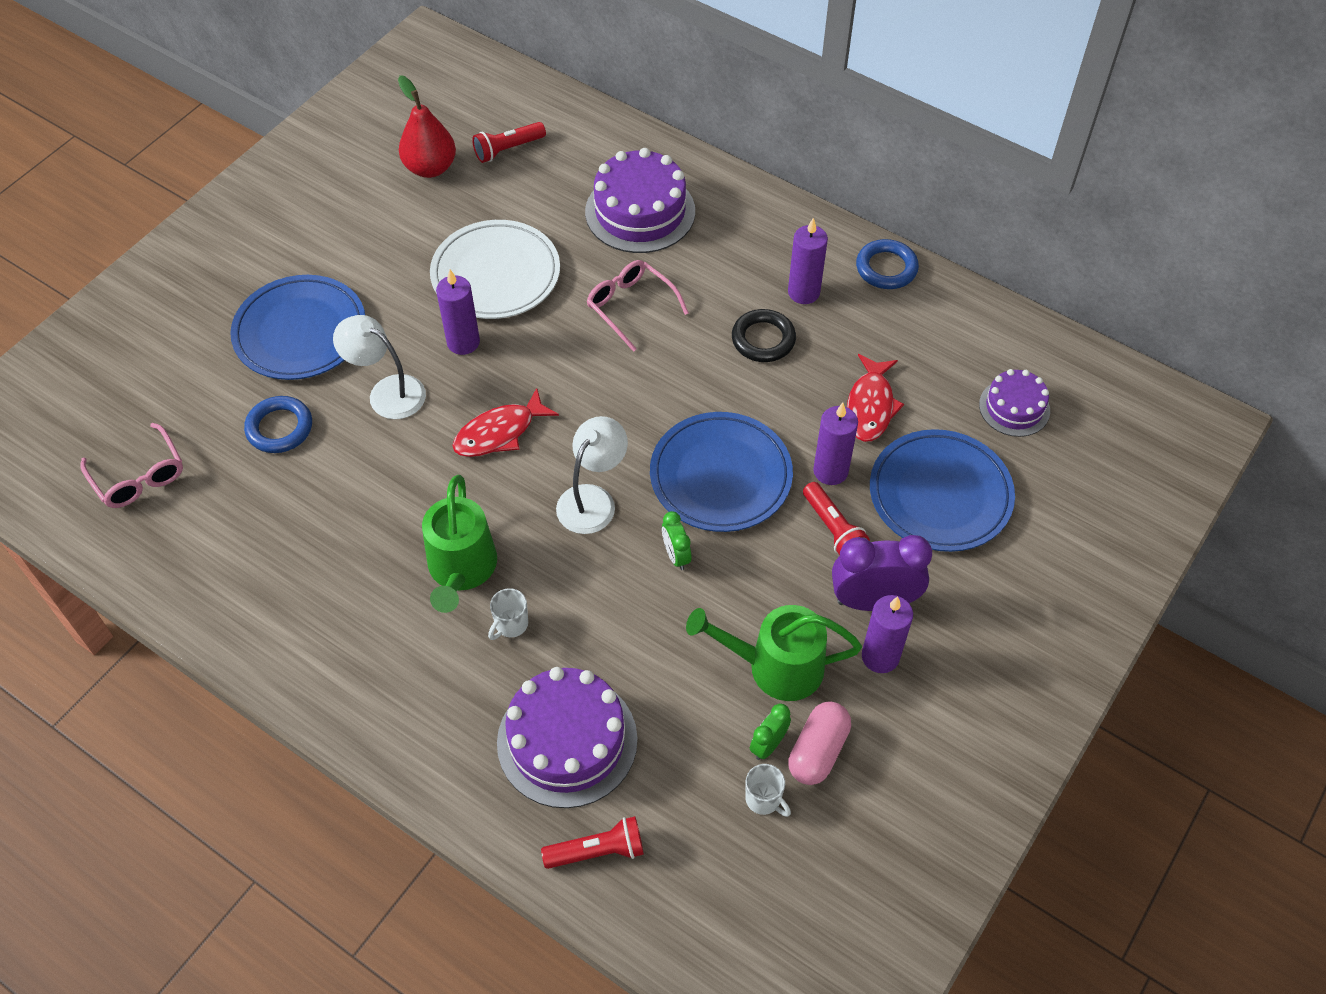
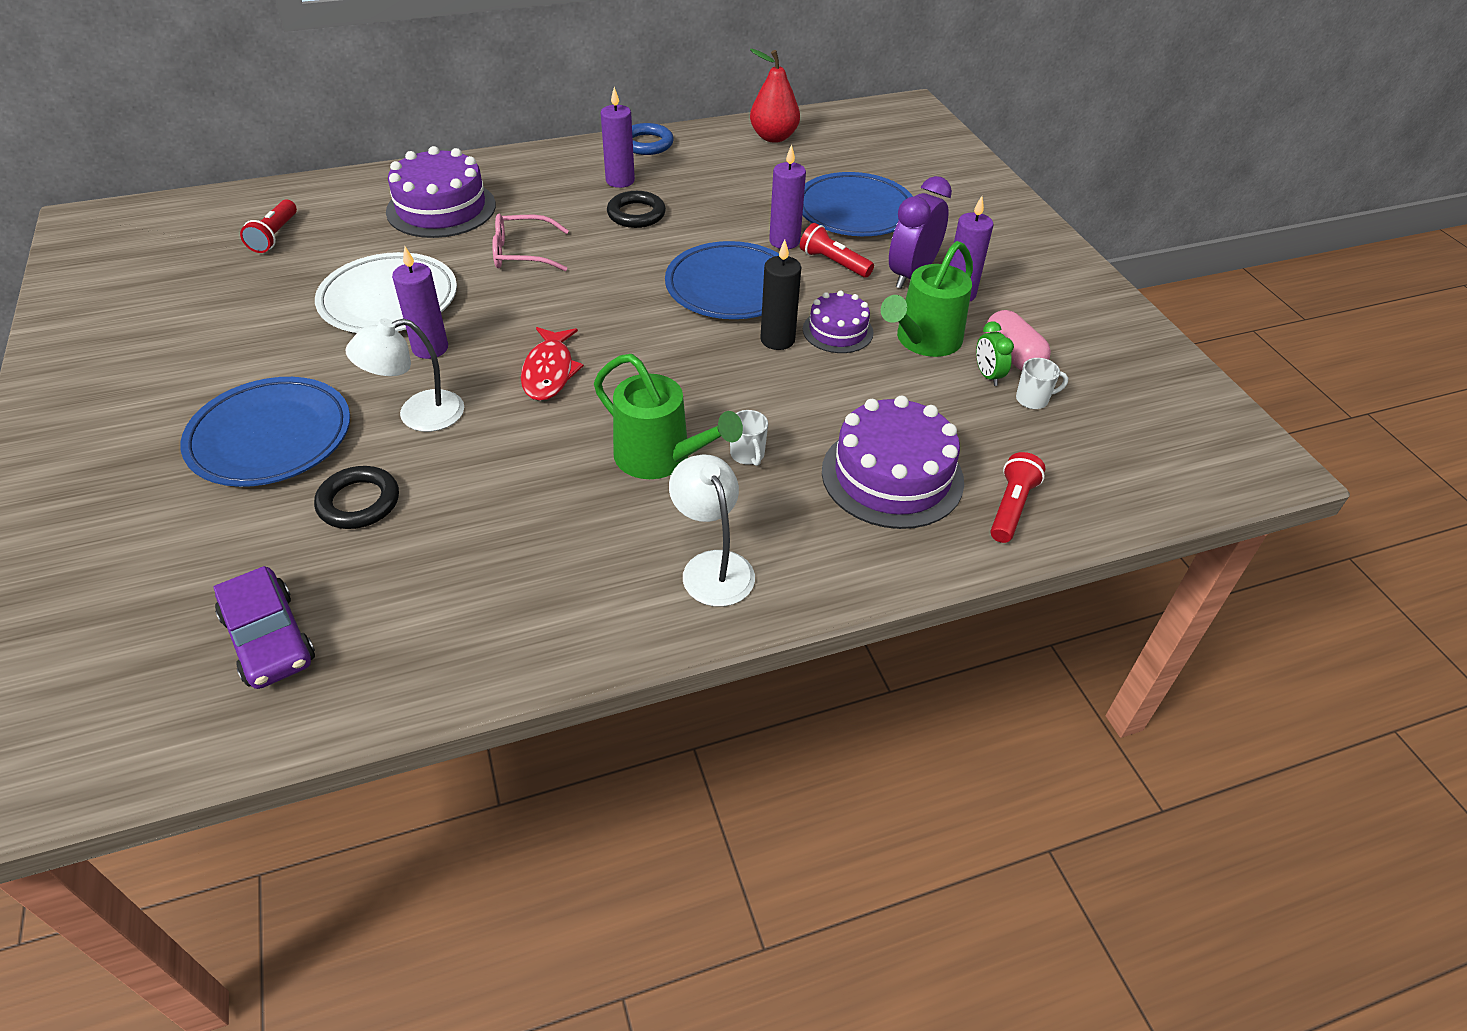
camera: 55 degrees left, 10 degrees down
(139, 476) = (269, 639): pink glasses -> purple car
(279, 428) = (359, 502): blue ring -> black ring
(430, 168) = (221, 281): red pear -> red pear (773, 137)
(592, 499) = (677, 355): white lamp -> white lamp (712, 566)
(676, 555) = (777, 340): green clock -> black candle
(833, 528) = (833, 263): red flashlight -> red flashlight turned 150 degrees counterclockwise
(870, 406) = (751, 202): red fish -> none
(1014, 407) = (819, 155): purple cake -> purple cake (837, 331)

